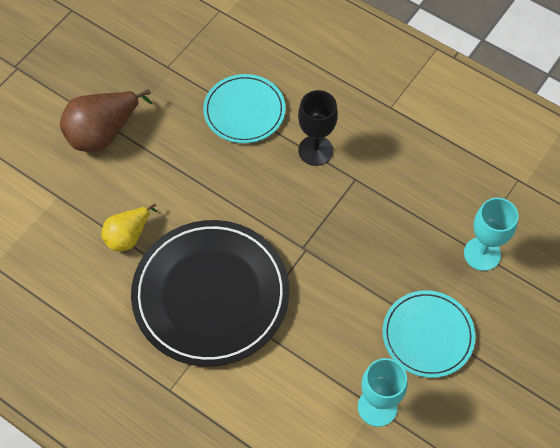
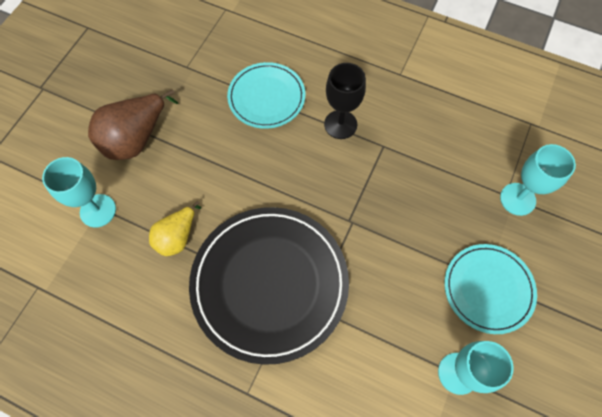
camera: 10 degrees left, 5 degrees up
(55, 198) = (98, 210): none -> turquoise goblet

